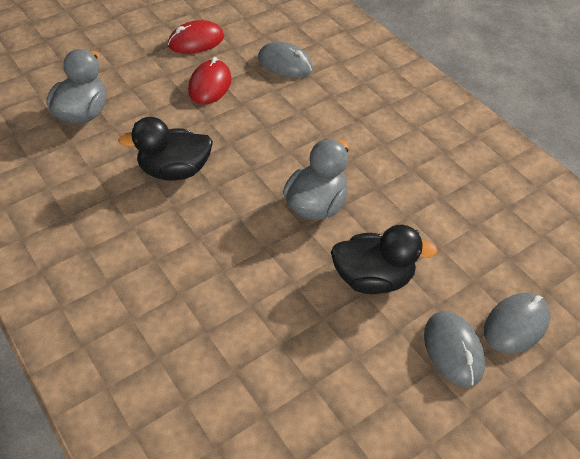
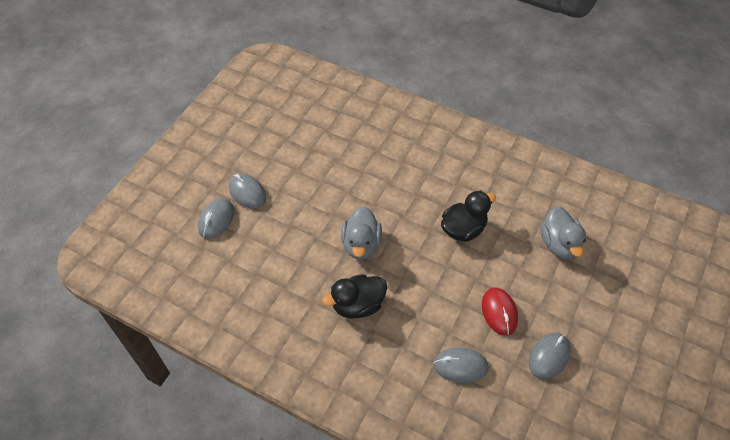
camera: 155 degrees right, 5 degrees up
(196, 41) = (549, 356): red mouse -> grey mouse
(373, 278) = (305, 212): black duck -> black duck (358, 305)

